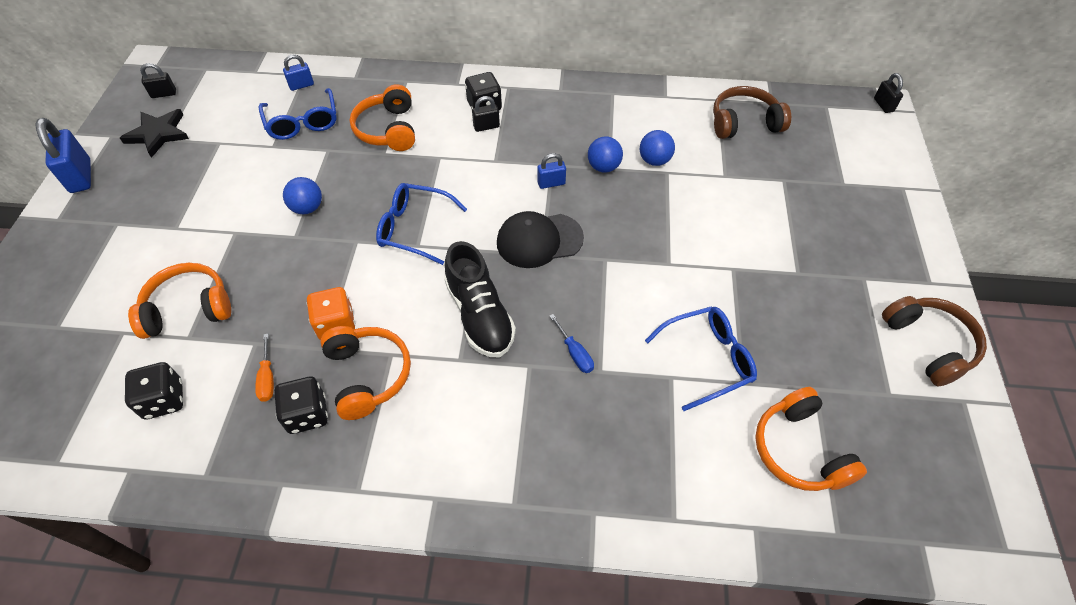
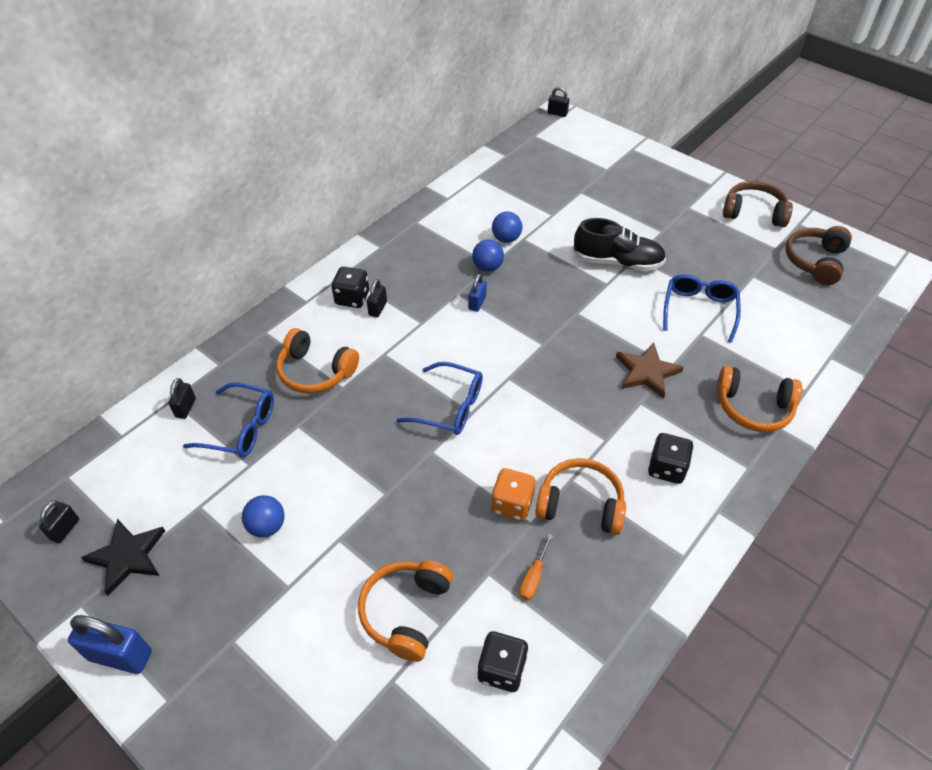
camera: 55 degrees left, 5 degrees down
(267, 378) = (534, 577): orange screwdriver -> orange screwdriver turned 90 degrees clockwise
(301, 85) = (185, 408): blue padlock -> black padlock
(307, 208) = (359, 470): blue ball -> blue ball (267, 526)
(307, 414) = (591, 562): black dice -> black dice (666, 468)
(414, 228) = (450, 407): blue glasses -> blue glasses turned 120 degrees counterclockwise
(480, 315) = (573, 408): black shoe -> black shoe (617, 262)
(539, 240) = (528, 338): black cap -> none
(574, 353) = (647, 372): blue screwdriver -> brown star
(744, 123) = (512, 178): brown headphones -> brown headphones (815, 261)
(799, 450) = (790, 308): orange headphones -> orange headphones (753, 408)

